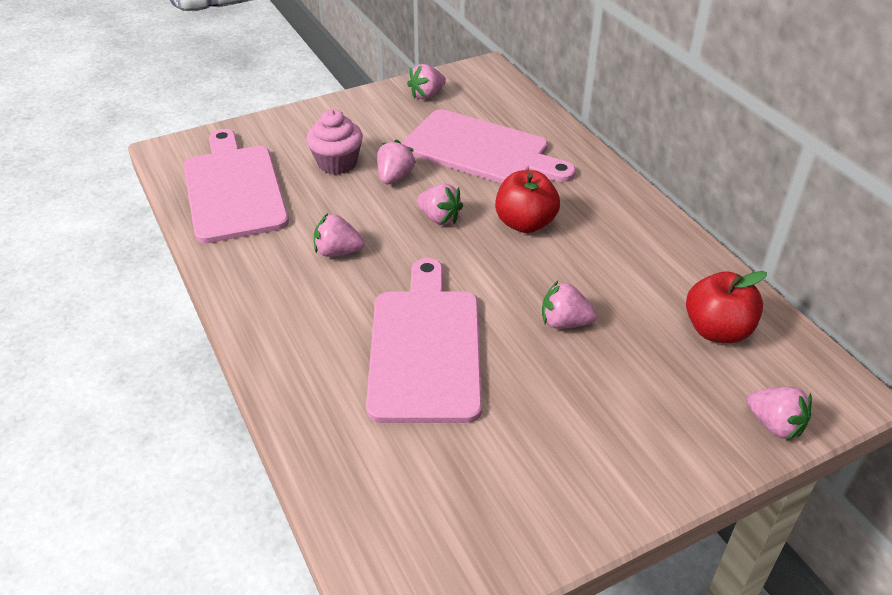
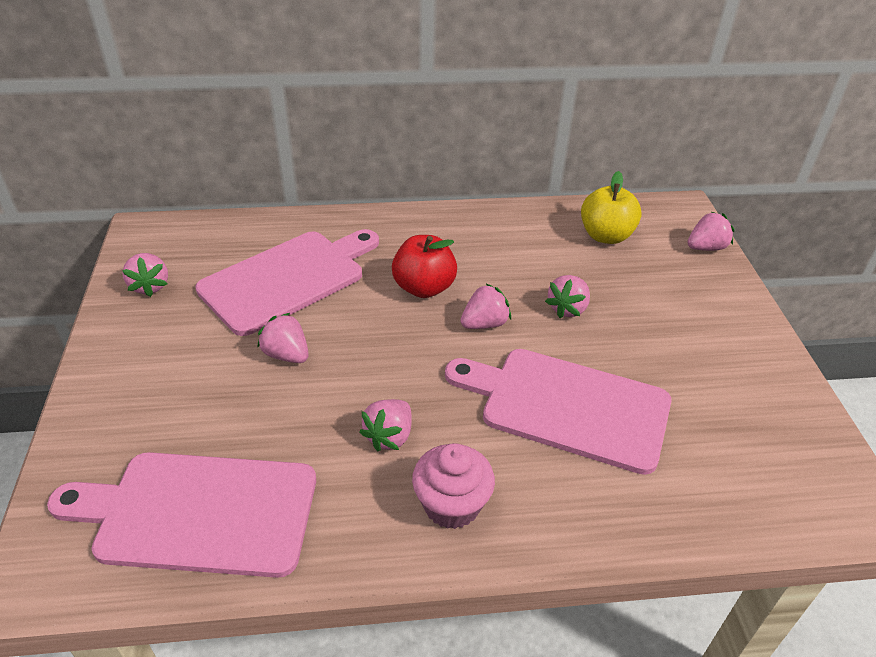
camera: 70 degrees left, 0 degrees up
(337, 163) = (221, 396): pink cupcake -> pink cupcake (451, 504)
(439, 218) = (380, 341): pink strawberry -> pink strawberry (484, 324)
(717, 330) = (606, 236): red apple -> yellow apple

